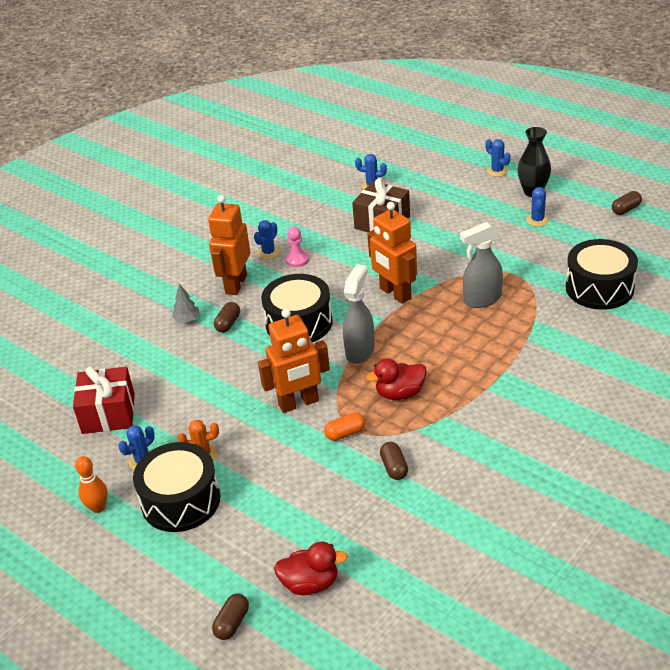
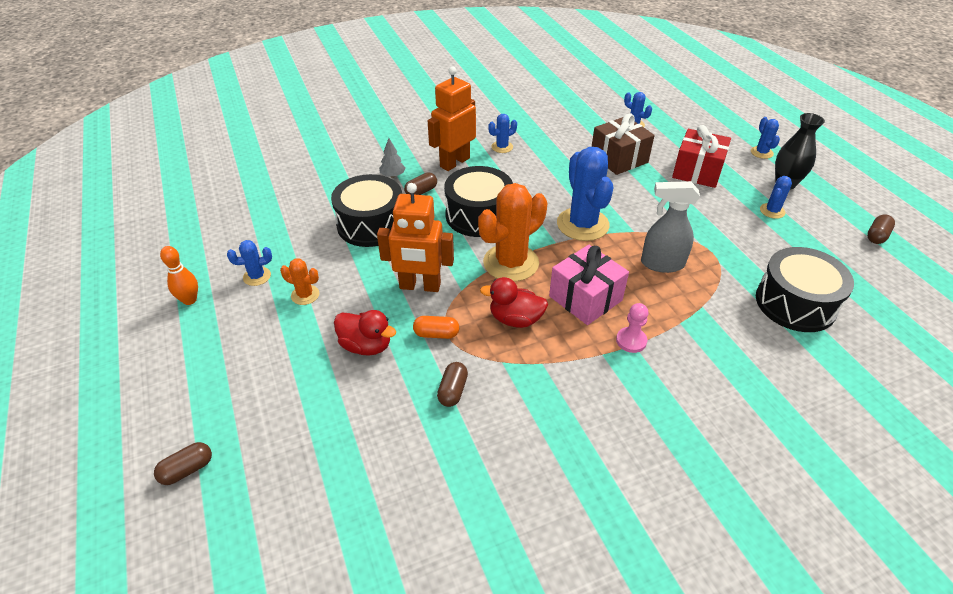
camera: 25 degrees right, 5 degrees up
(108, 413) = (269, 225): red gift -> red gift (697, 171)
(181, 500) = (253, 327): black drum -> black drum (371, 224)
(297, 260) = (520, 162): pink pawn -> pink pawn (631, 341)
(310, 583) = (283, 469): red duck -> red duck (366, 346)
(360, 351) = (511, 263): grey spray bottle -> orange cactus
(395, 293) = (582, 224): orange robot -> blue cactus
(442, 352) = (585, 298): none -> pink gift
(626, 209) = (877, 236): brown capsule -> brown capsule turned 45 degrees counterclockwise

